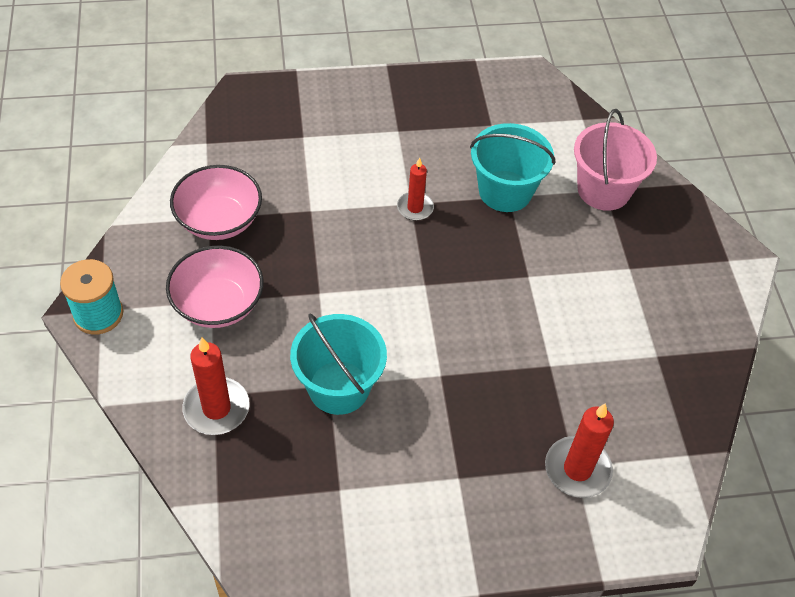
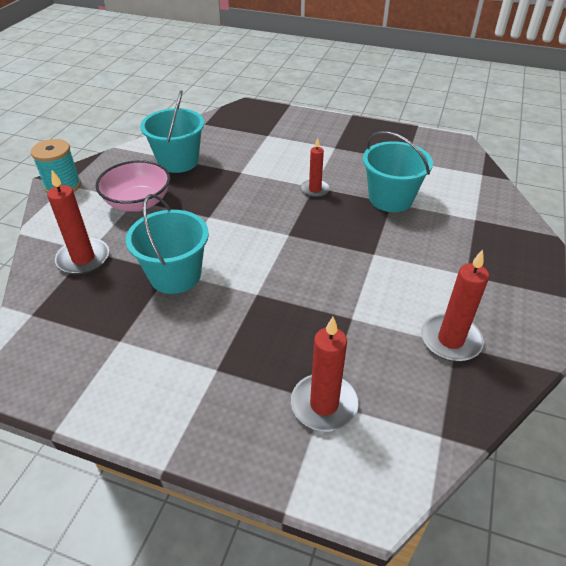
camera: 30 degrees right, 10 degrees down
(219, 220) = (178, 161): pink bowl -> turquoise bucket
(603, 190) = (474, 219): pink bucket -> none
(650, 353) = (450, 340): none -> red candle

